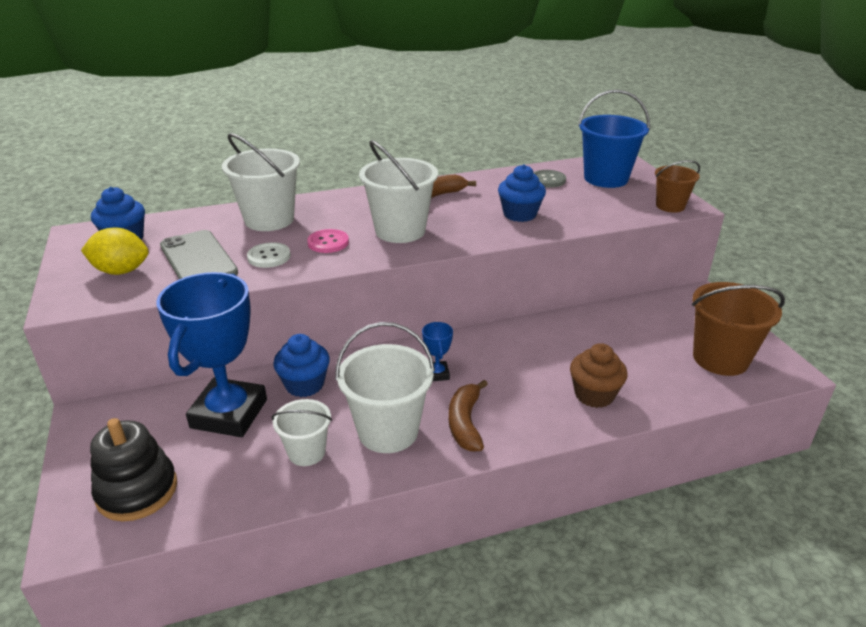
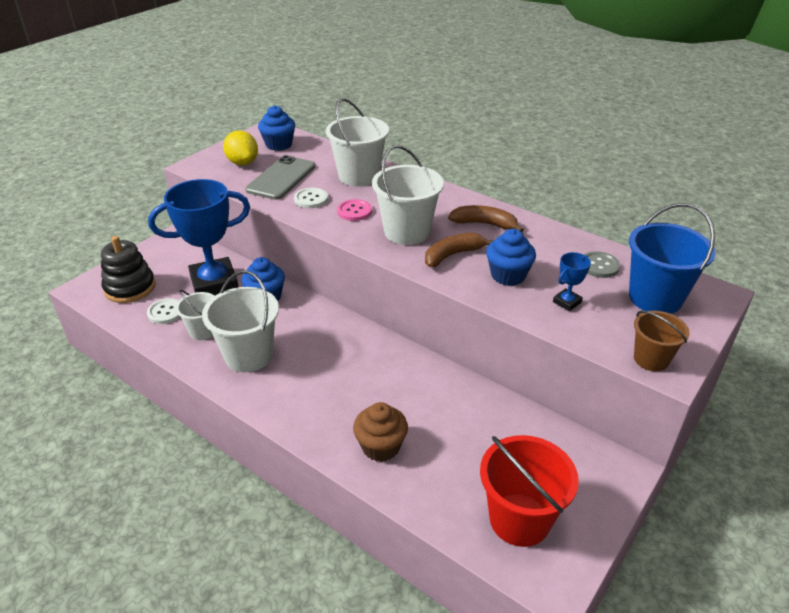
camera: 55 degrees right, 5 degrees up
(232, 473) = (165, 312): none -> white button
(437, 374) = (330, 349): blue trophy -> blue trophy (567, 302)
(465, 423) = (286, 388): brown banana -> brown banana (453, 255)
(720, 359) = (519, 519): brown bucket -> red bucket

